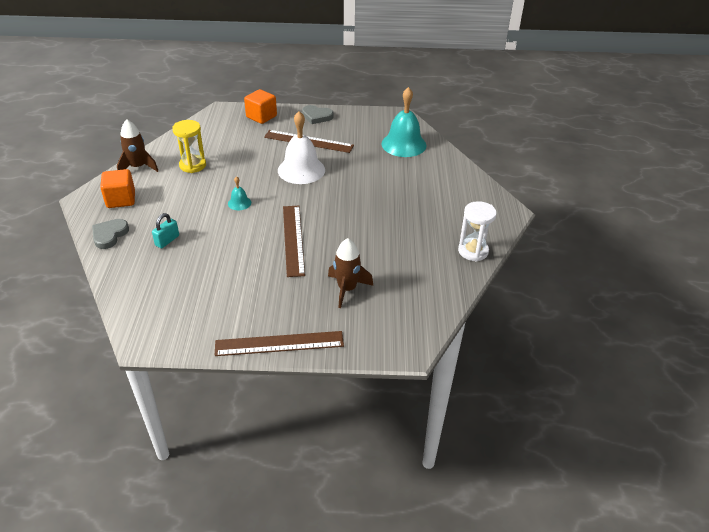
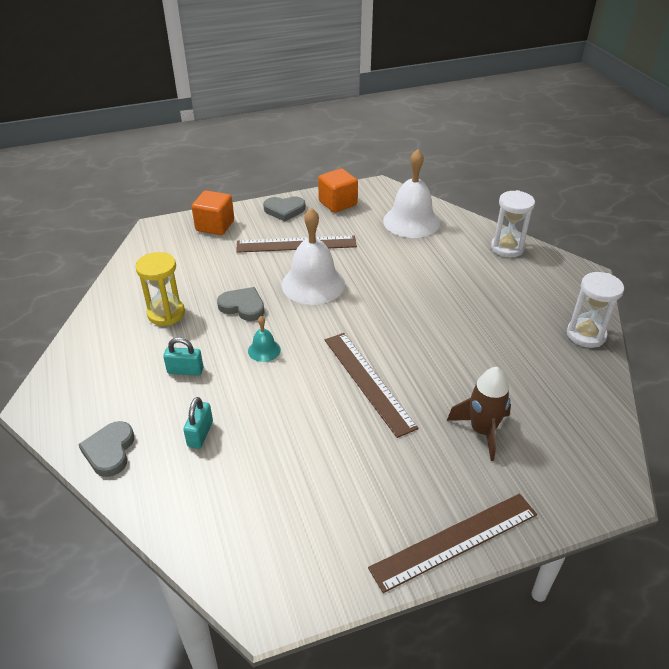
camera: 20 degrees left, 0 degrees up
(121, 199) = (93, 391): orange cube -> orange cube (337, 203)
(138, 167) = (89, 336): brown rocket -> none
(182, 202) = (185, 370): none -> turquoise padlock
(244, 173) = (243, 306): none -> grey heart
(403, 144) = (411, 221): turquoise bell -> white bell
(462, 179) = (507, 248): none -> white hourglass

